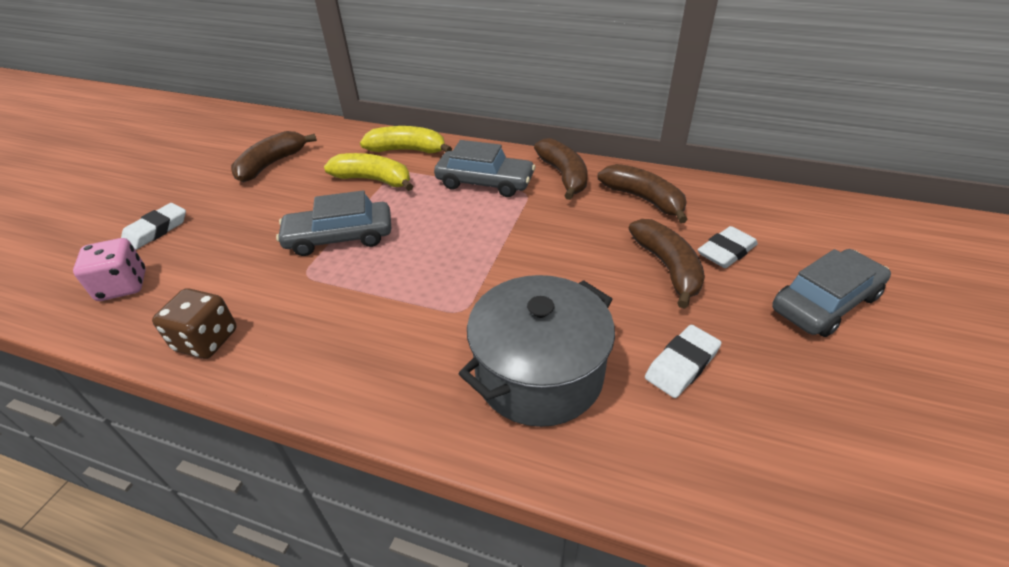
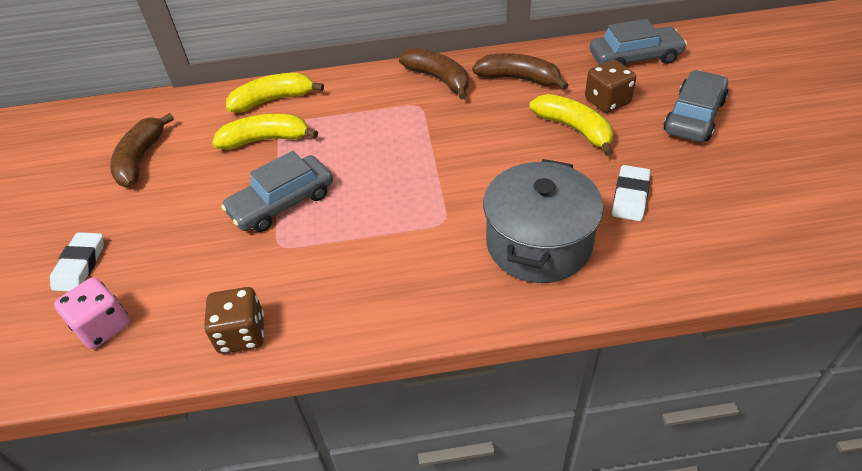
camera: 25 degrees left, 5 degrees up
(485, 182) = (374, 107): grey car -> grey car (634, 58)
(668, 268) = (574, 129): brown banana -> yellow banana
(726, 251) = (607, 101): white eraser -> brown dice

